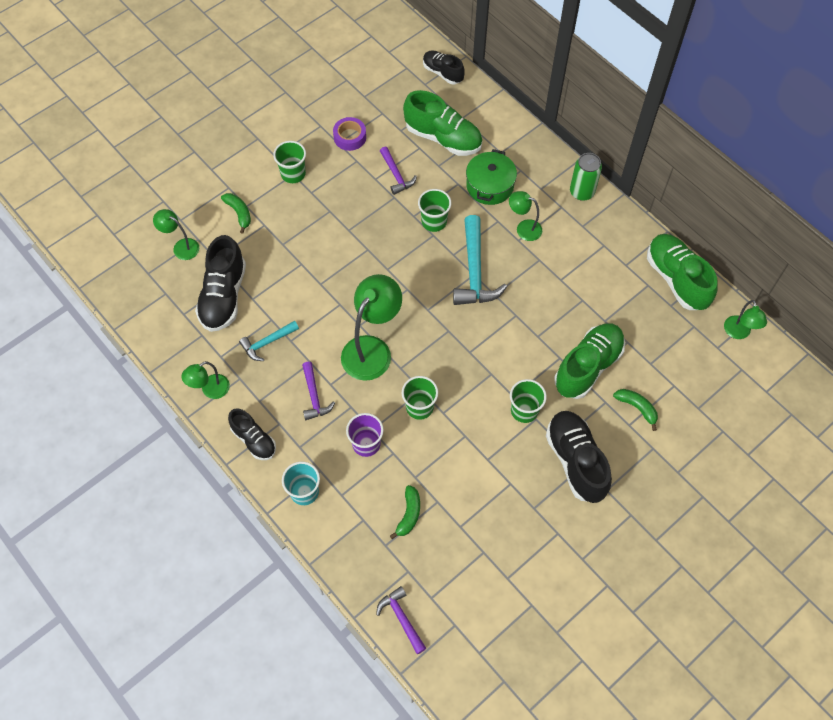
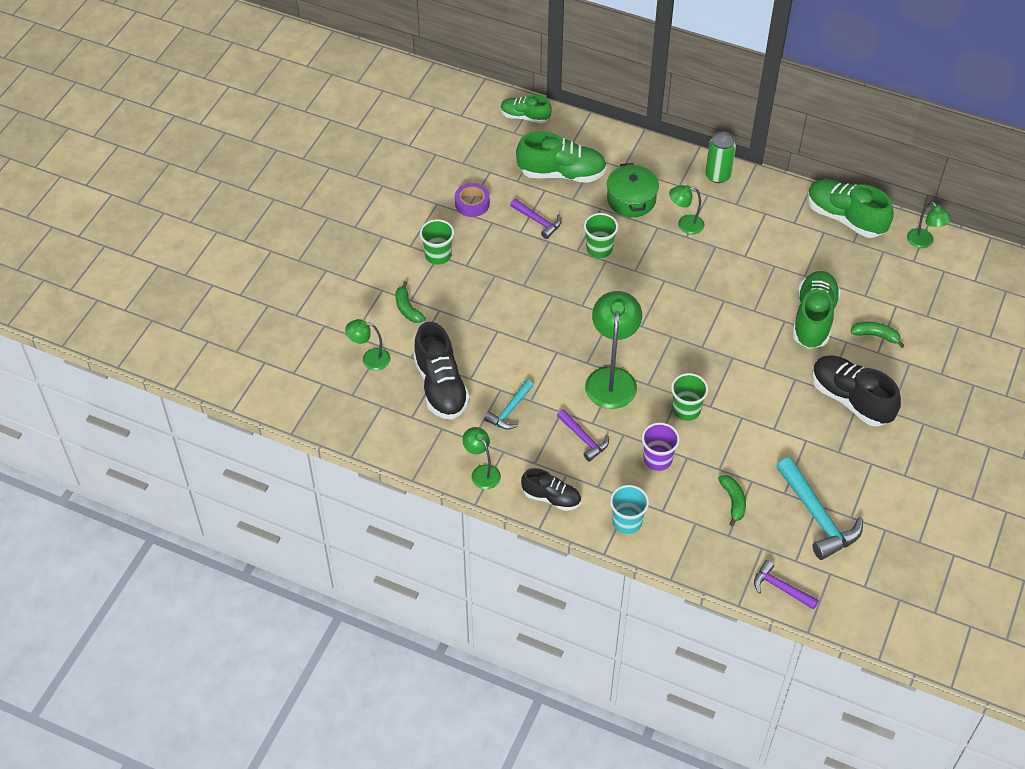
camera: 25 degrees left, 10 degrees down
(210, 390) = (482, 472): green lamp -> green lamp turned 120 degrees clockwise
(239, 213) = (408, 309): green banana -> green banana turned 150 degrees counterclockwise
(442, 73) = (525, 117): black shoe -> green shoe
(474, 271) = (663, 277): turquoise hammer -> turquoise hammer (817, 516)
(524, 410) = (780, 376): green cup -> none

